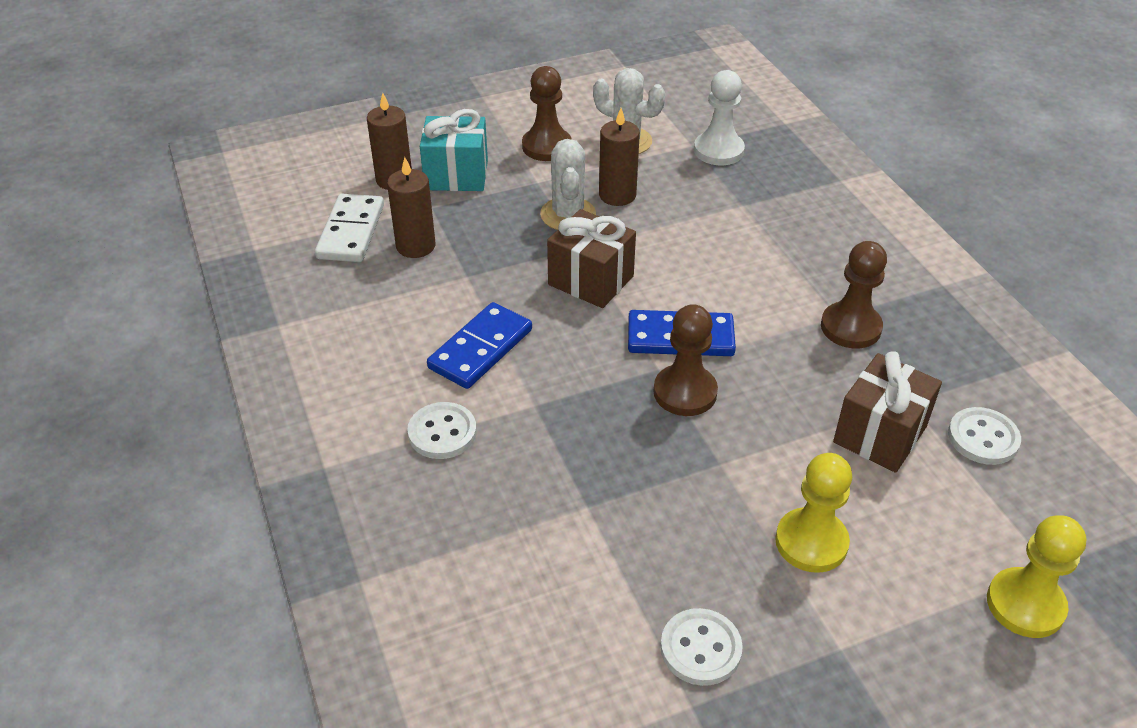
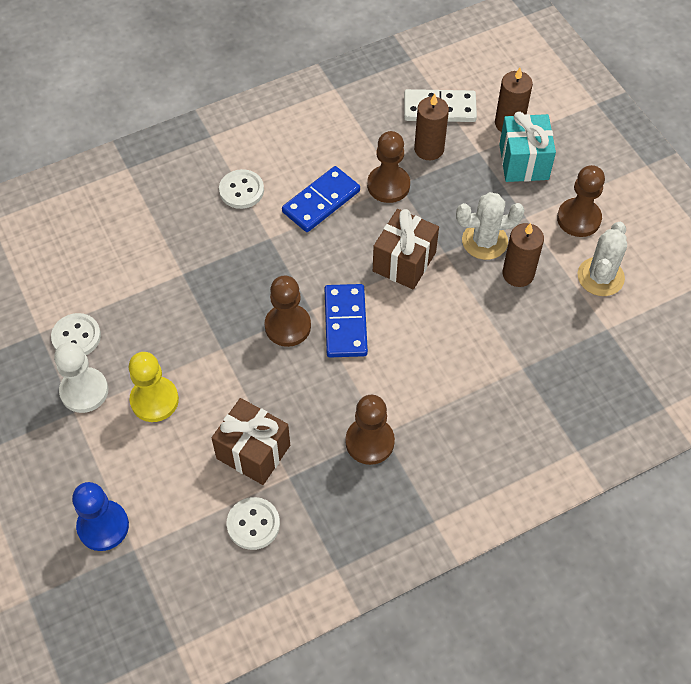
camera: 85 degrees right, 15 degrees up
(467, 285) = (388, 185): none -> brown pawn
(481, 349) = (321, 201): blue domino -> blue domino turned 75 degrees counterclockwise
(718, 150) = (602, 350): white pawn -> white pawn (84, 391)
(1025, 605) = (103, 526): yellow pawn -> blue pawn

